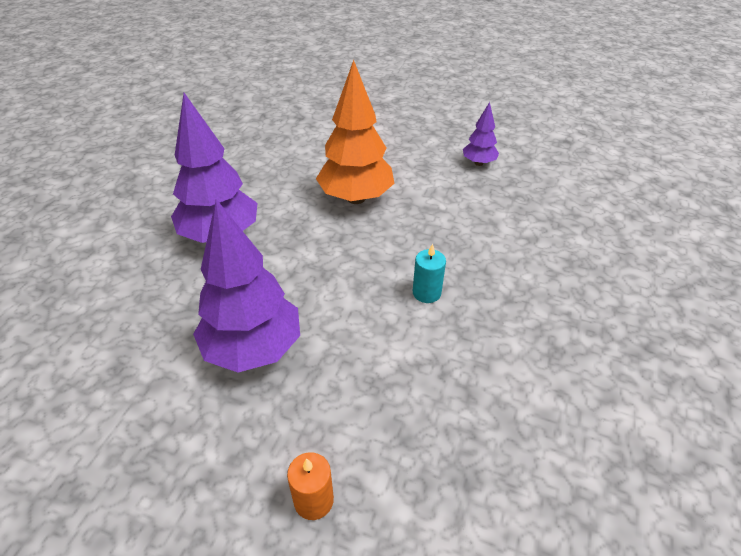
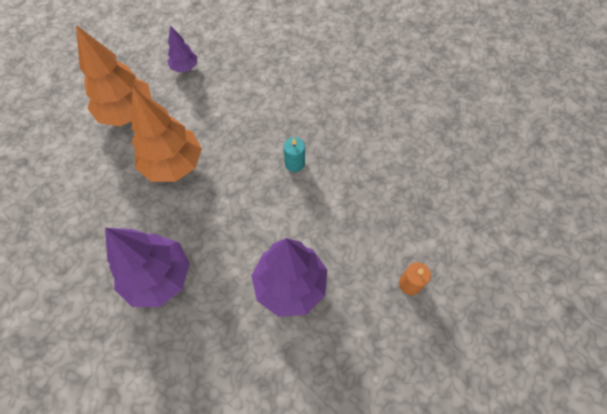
camera: 65 degrees left, 20 degrees up
(393, 149) = (127, 112): none -> orange tree

